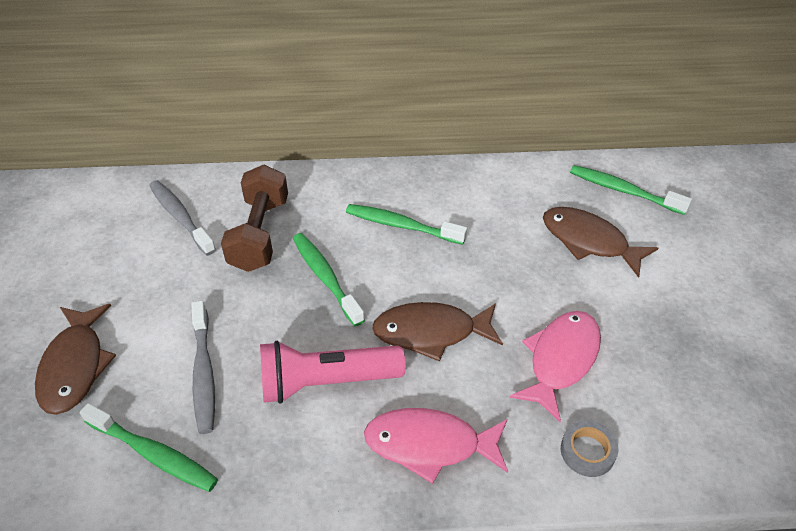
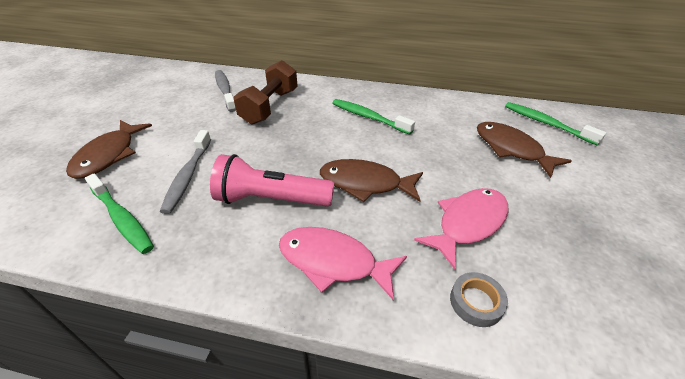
camera: 15 degrees right, 5 degrees down
(325, 277) = (302, 136): green toothbrush -> none

